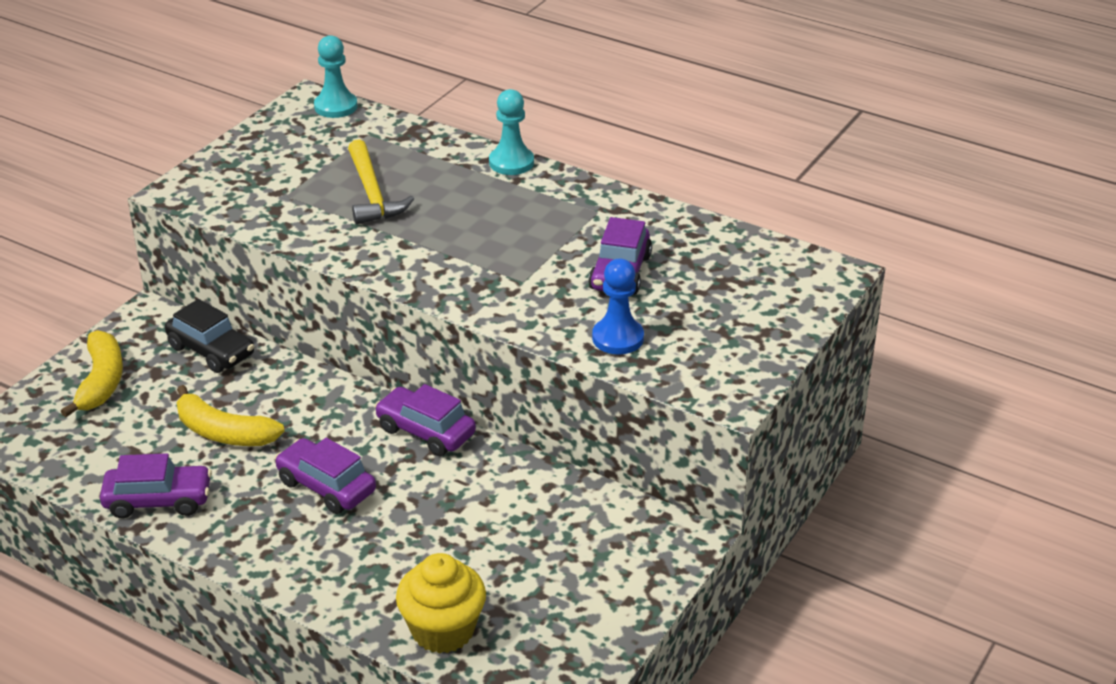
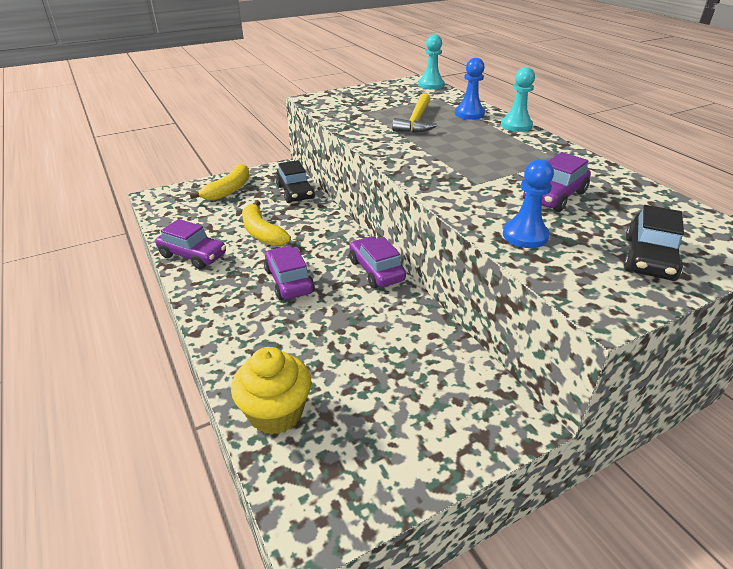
camera: 30 degrees right, 0 degrees up
(435, 157) = (469, 114): none -> blue pawn
(747, 325) = (648, 258): none -> black car

